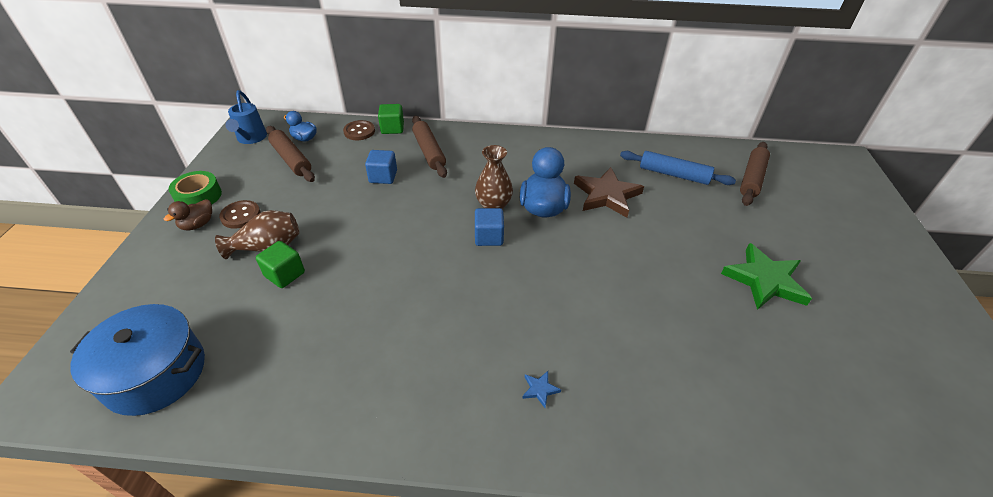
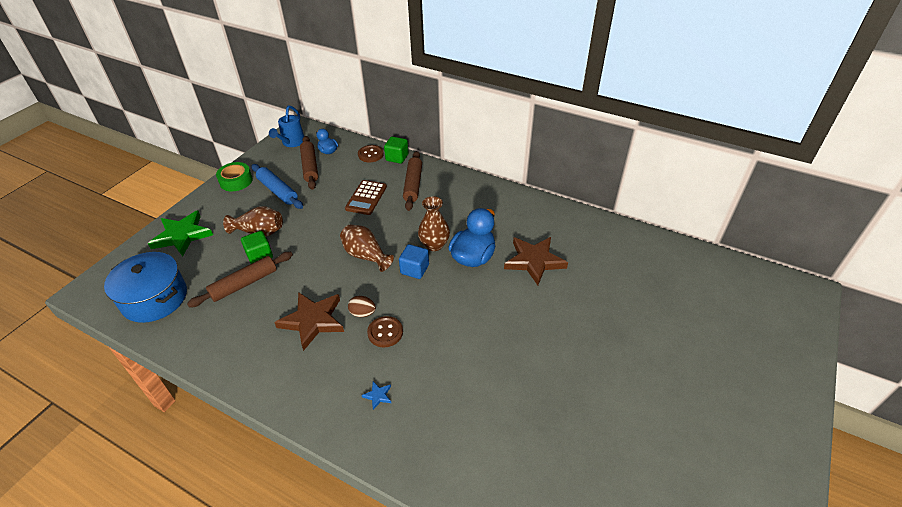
camera: 25 degrees right, 0 degrees up
(198, 224) = (225, 202): brown duck -> none
(240, 215) = (254, 203): brown button -> brown button (385, 332)
(383, 177) = (366, 198): blue cube -> brown calculator
(404, 330) = (313, 321): none -> brown star
(422, 238) = (366, 255): none -> brown vase
(460, 302) = (363, 313): none -> brown egg
(673, 174) = (609, 259): blue rolling pin -> blue rolling pin (277, 191)
(751, 178) = (684, 283): brown rolling pin -> brown rolling pin (244, 284)
(764, 280) = (621, 377): green star -> green star (182, 235)

